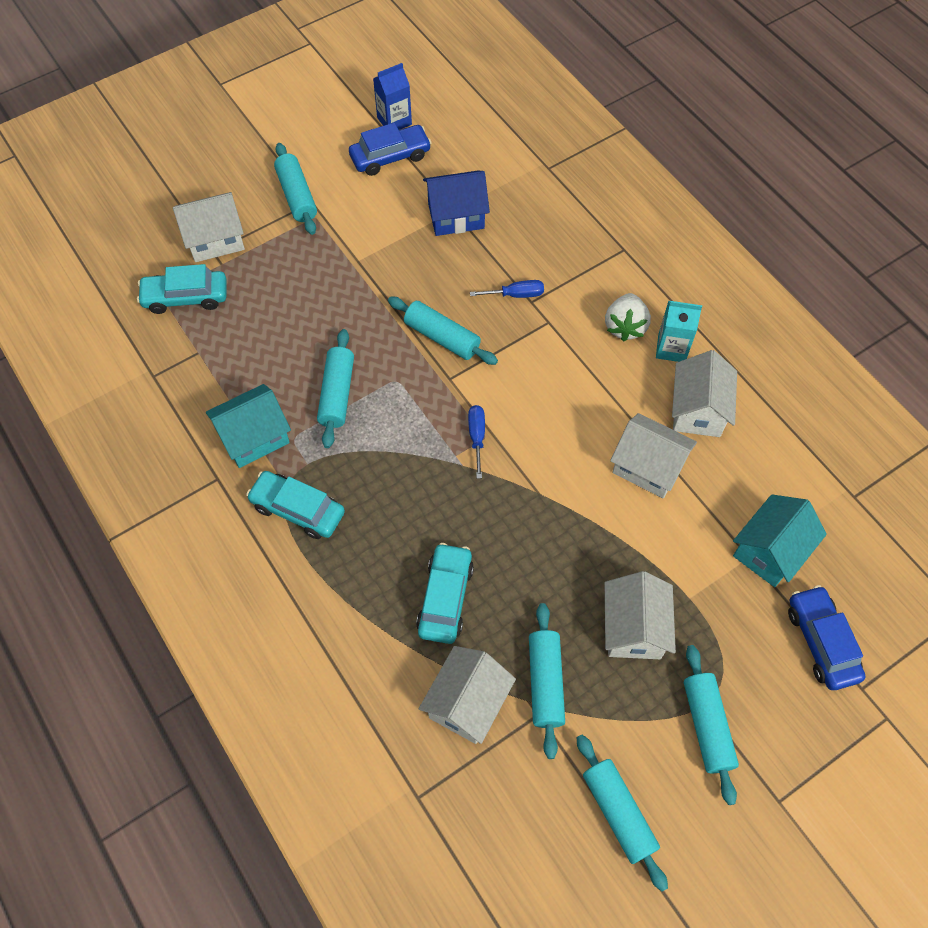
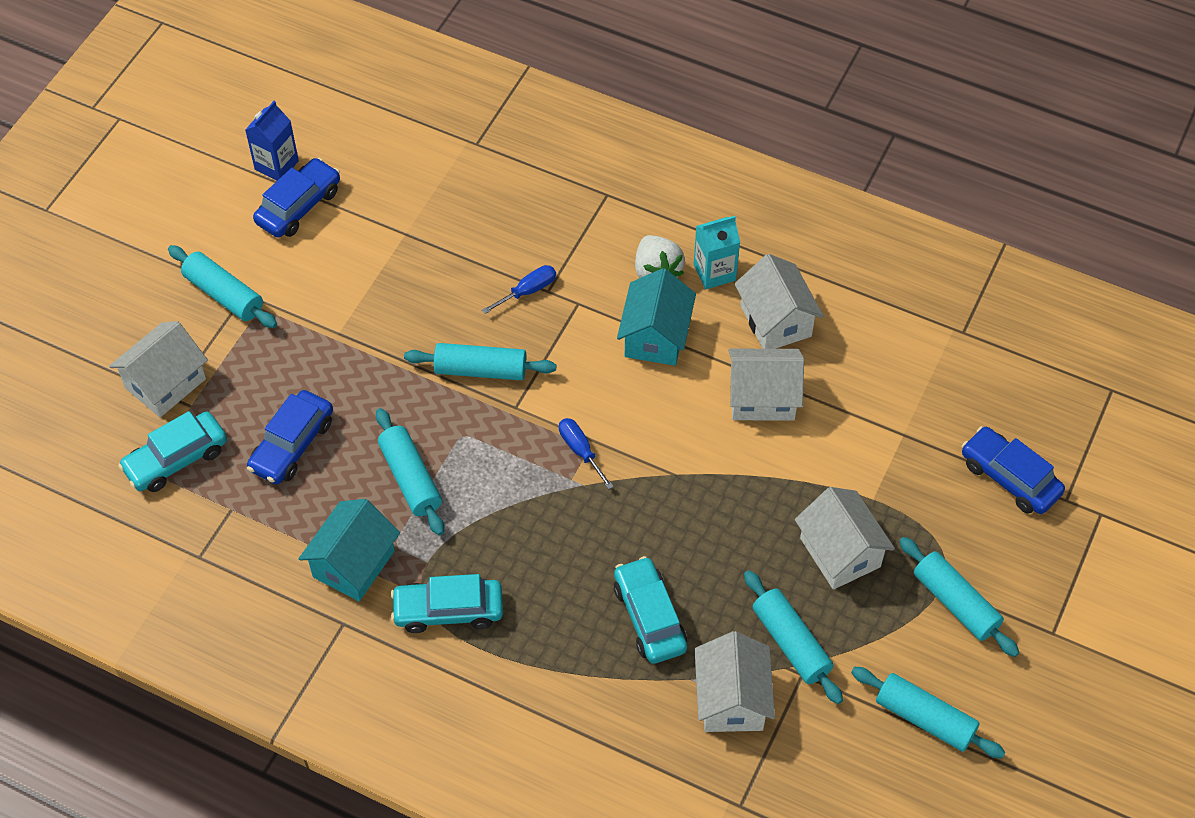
camera: 30 degrees left, 5 degrees down
(270, 326) = (292, 445): none -> blue car
(456, 216) = (412, 238): blue house -> none
(769, 551) = (918, 419): turquoise house -> turquoise house (655, 336)

